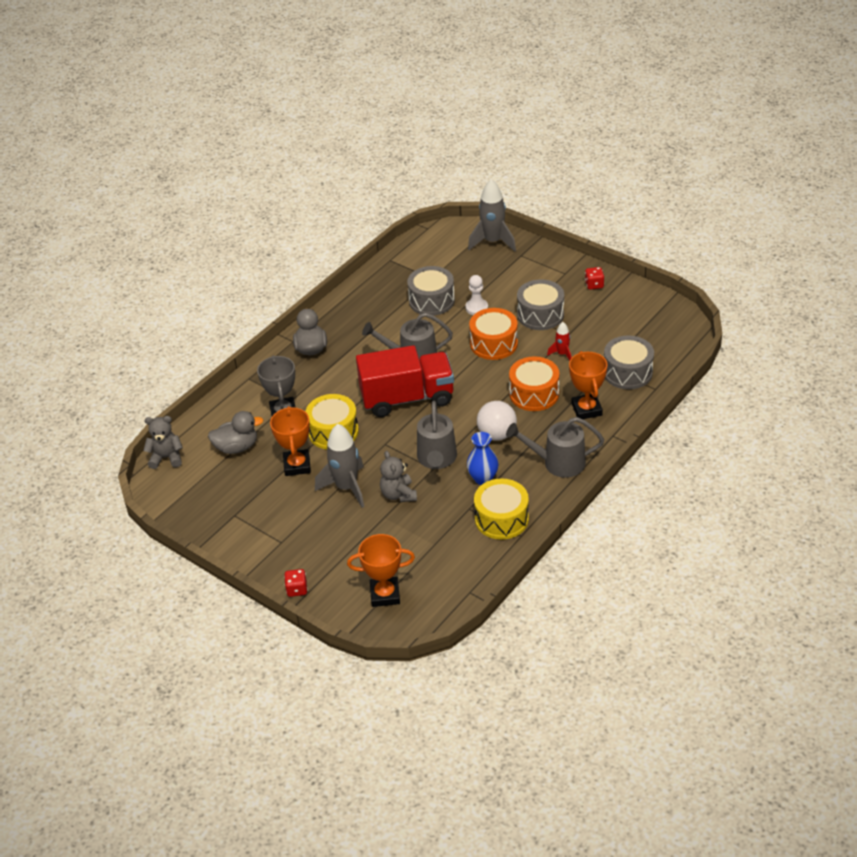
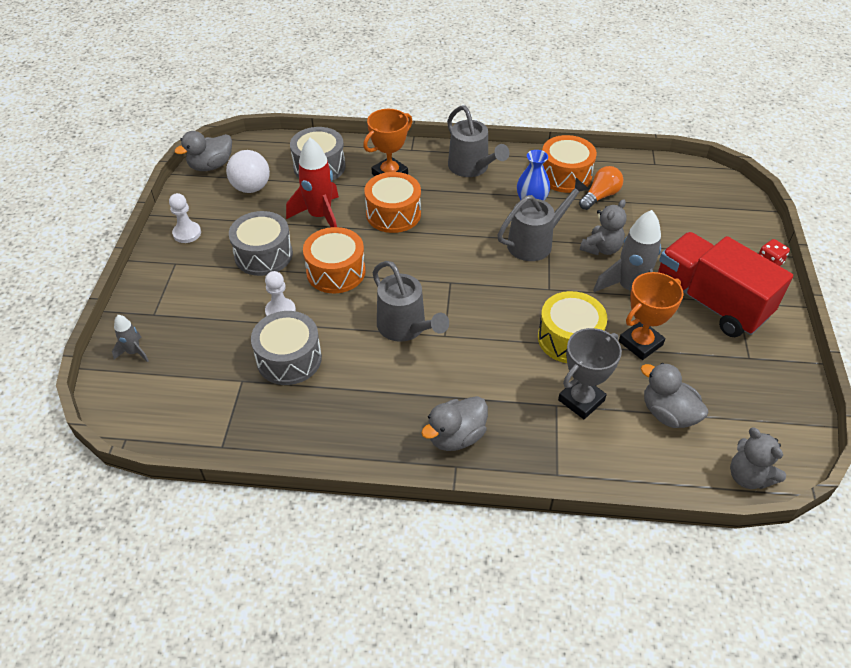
camera: 125 degrees left, 5 degrees up
(385, 595) = (710, 207): orange trophy -> none
(407, 398) = (471, 302): red truck -> red truck (710, 302)
(457, 527) = (600, 196): none -> orange light bulb
(493, 242) = (134, 352): grey rocket -> grey rocket, size x0.51
(497, 434) = (469, 217): white ball -> white ball (251, 188)
(501, 519) = (565, 175): yellow drum -> orange drum
(562, 354) = (320, 216): red rocket -> red rocket, size x1.94
(594, 285) = (187, 233): red dice -> white pawn
(672, 314) = (211, 166): none -> grey duck

